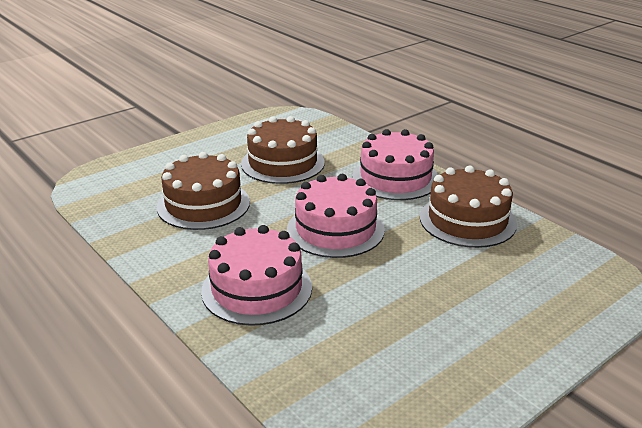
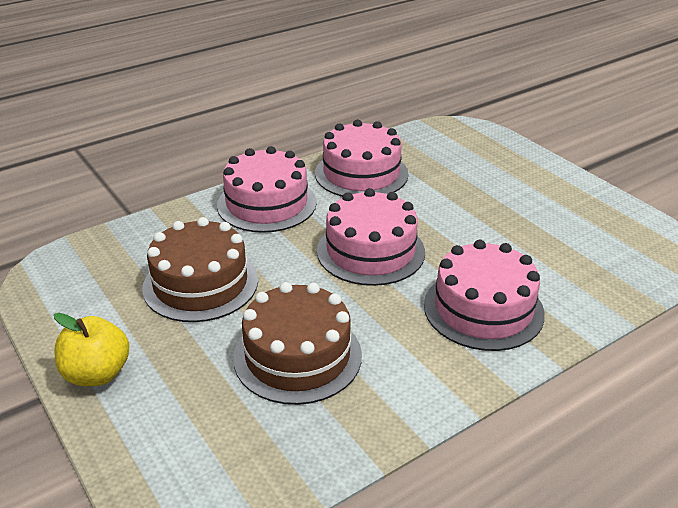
camera: 85 degrees left, 5 degrees up
(194, 143) = (97, 374): none -> yellow apple
(467, 220) = (361, 173): brown cake -> pink cake

